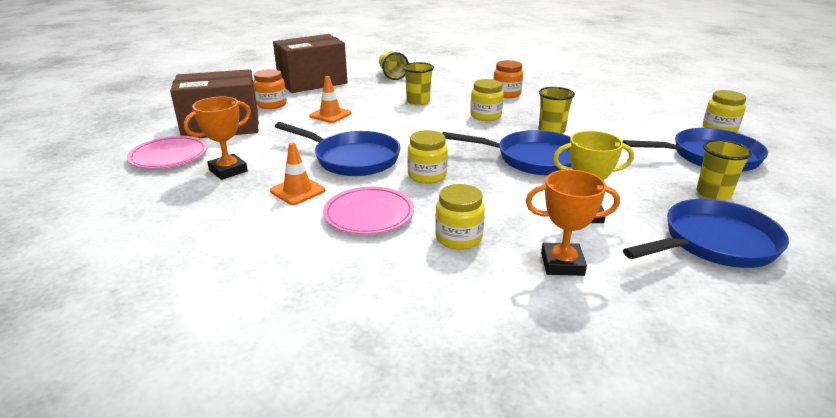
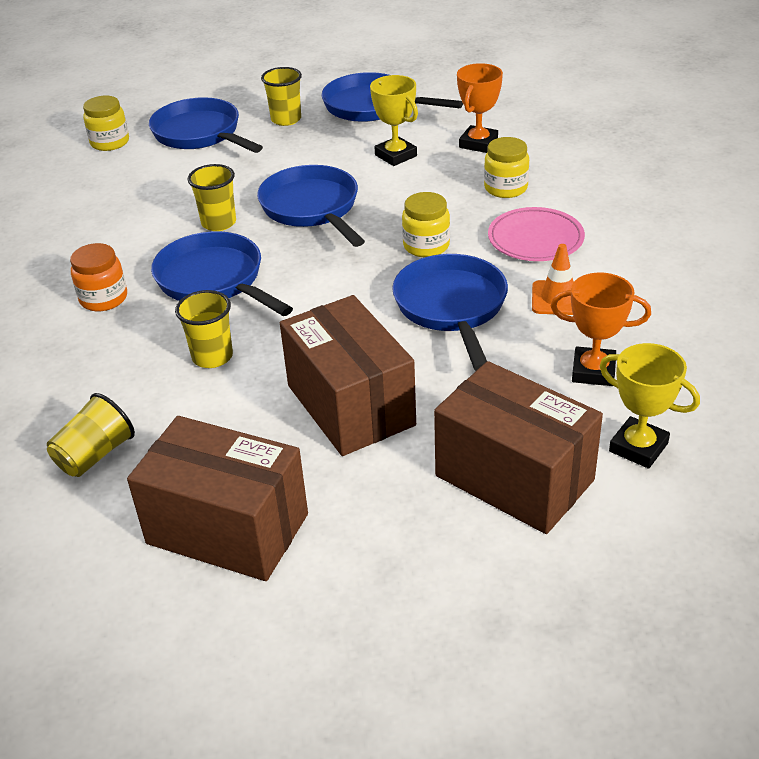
camera: 125 degrees left, 10 degrees up
(169, 156) = (638, 447): pink plate -> yellow trophy
(271, 104) = (380, 496): orange jar -> none
(330, 115) = (350, 405): orange traffic cone -> brown box
(485, 116) = (214, 280): yellow jar -> blue pan
(562, 264) = (478, 143): orange trophy -> orange trophy turned 60 degrees clockwise

